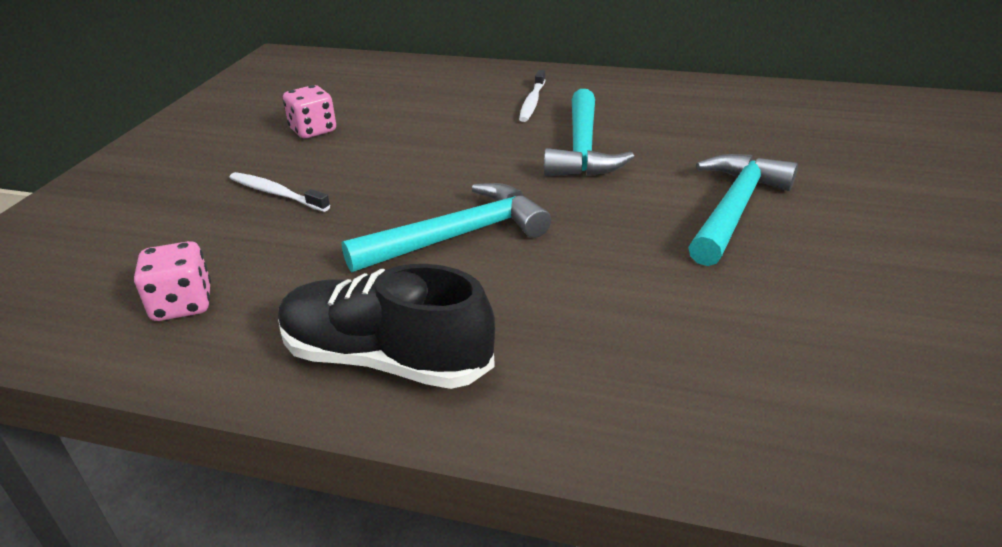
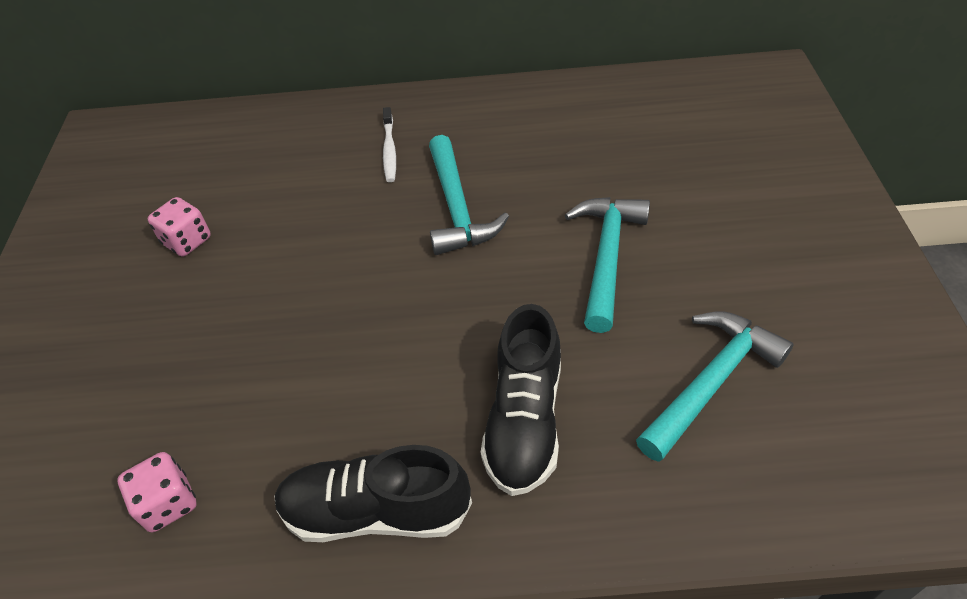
camera: 15 degrees left, 15 degrees up
(276, 193) = (190, 339): white toothbrush -> none
(458, 236) = (384, 351): turquoise hammer -> turquoise hammer (711, 381)
(588, 319) = (524, 420): none -> black shoe

